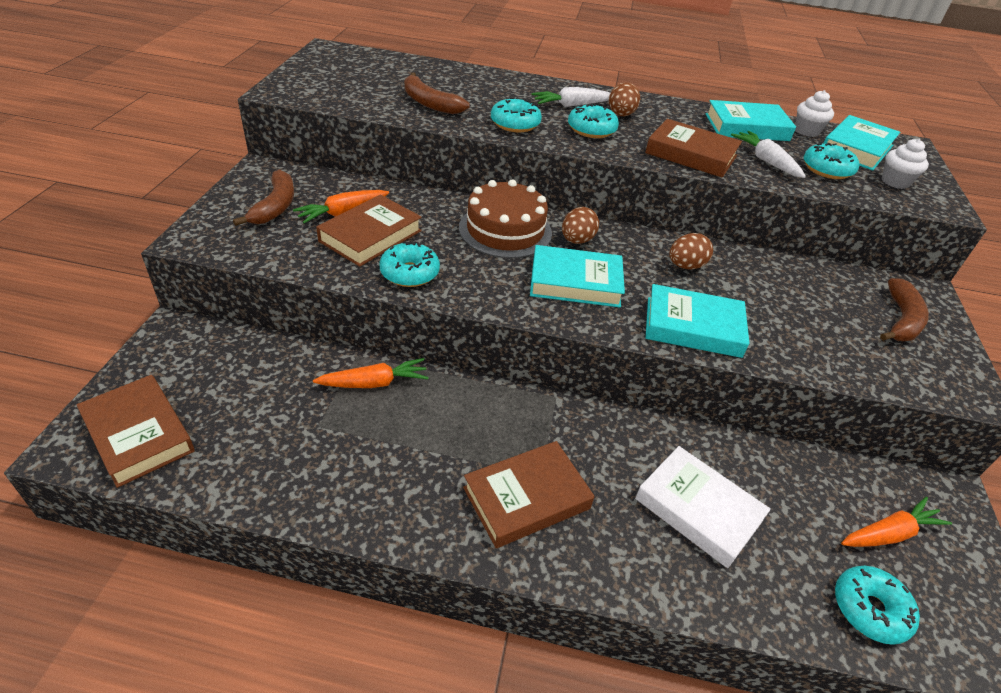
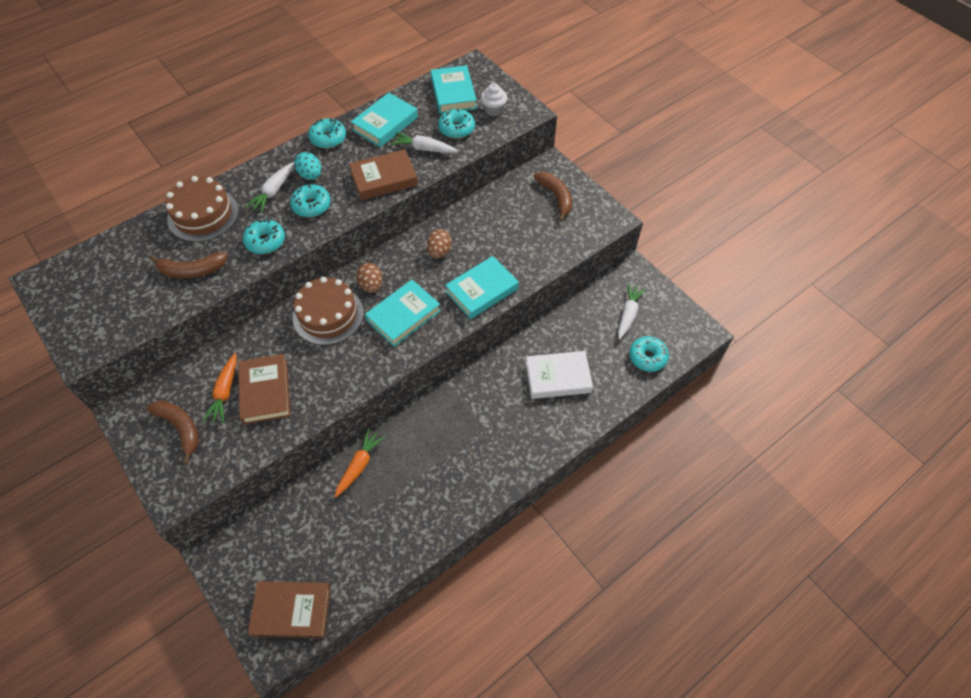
camera: 45 degrees left, 15 degrees up
(409, 273) = (320, 393): turquoise donut -> turquoise donut (328, 138)
(493, 84) = (203, 215): none -> brown cake
(526, 498) = (492, 445): brown book -> none
(621, 115) = (310, 175): brown egg -> turquoise egg
(806, 131) = (417, 98): white cupcake -> none
(889, 533) = (628, 314): orange carrot -> white carrot

